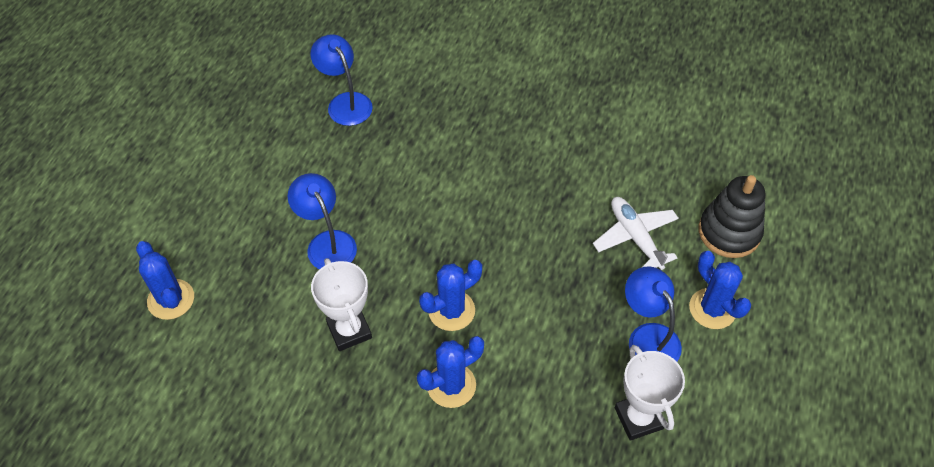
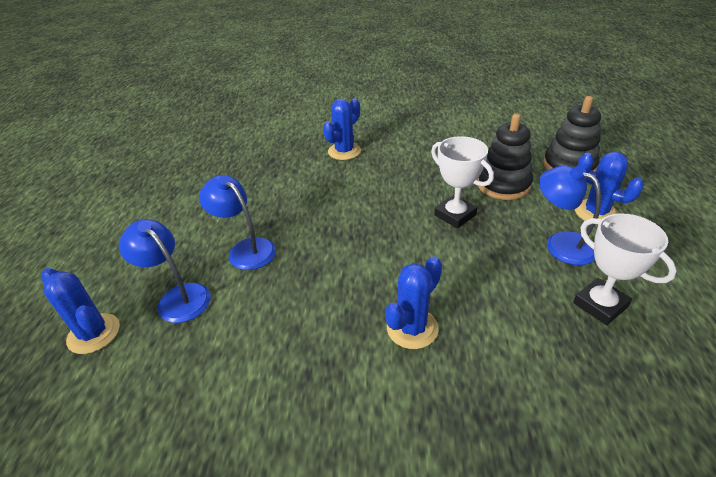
camera: 15 degrees left, 15 degrees down
(345, 102) = (232, 160): blue lamp -> blue lamp (178, 297)
(349, 330) = (291, 310): white trophy -> white trophy (455, 215)
(451, 310) = (382, 269): blue cactus -> blue cactus (344, 151)
(635, 237) = (503, 185): white plane -> black stacking toy

